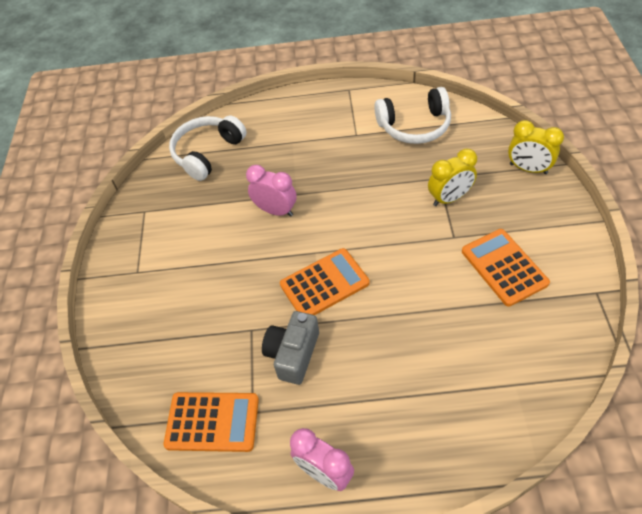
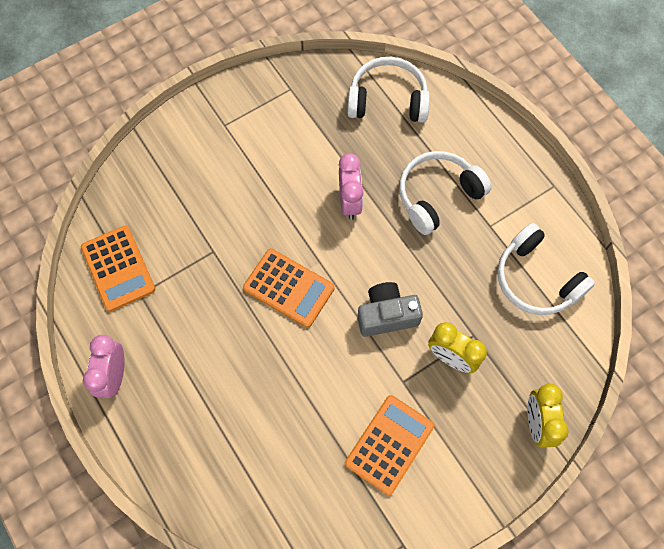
camera: 55 degrees right, 15 degrees up
(293, 354) = (206, 298): grey camera -> grey camera (386, 315)
(310, 154) = (437, 195): none -> white headphones

